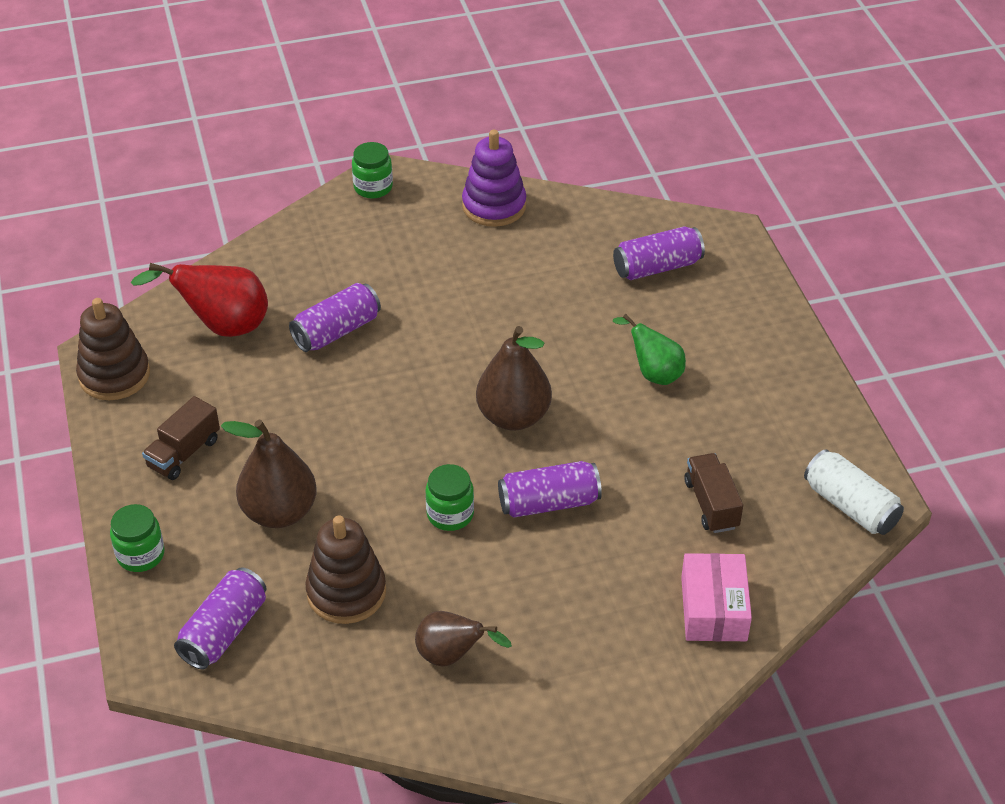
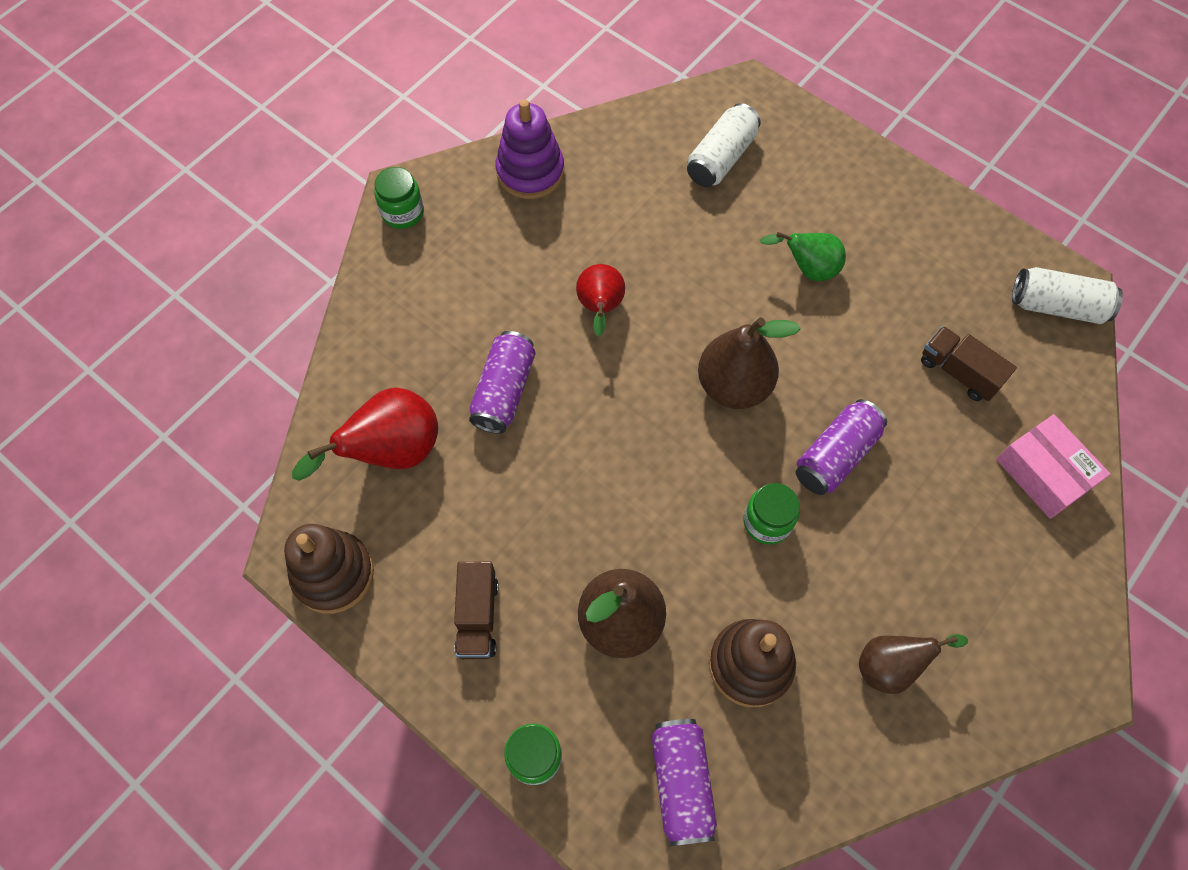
camera: 35 degrees left, 20 degrees up
(460, 316) = (600, 308): none -> red pear
(657, 267) = (721, 158): purple can -> white can

